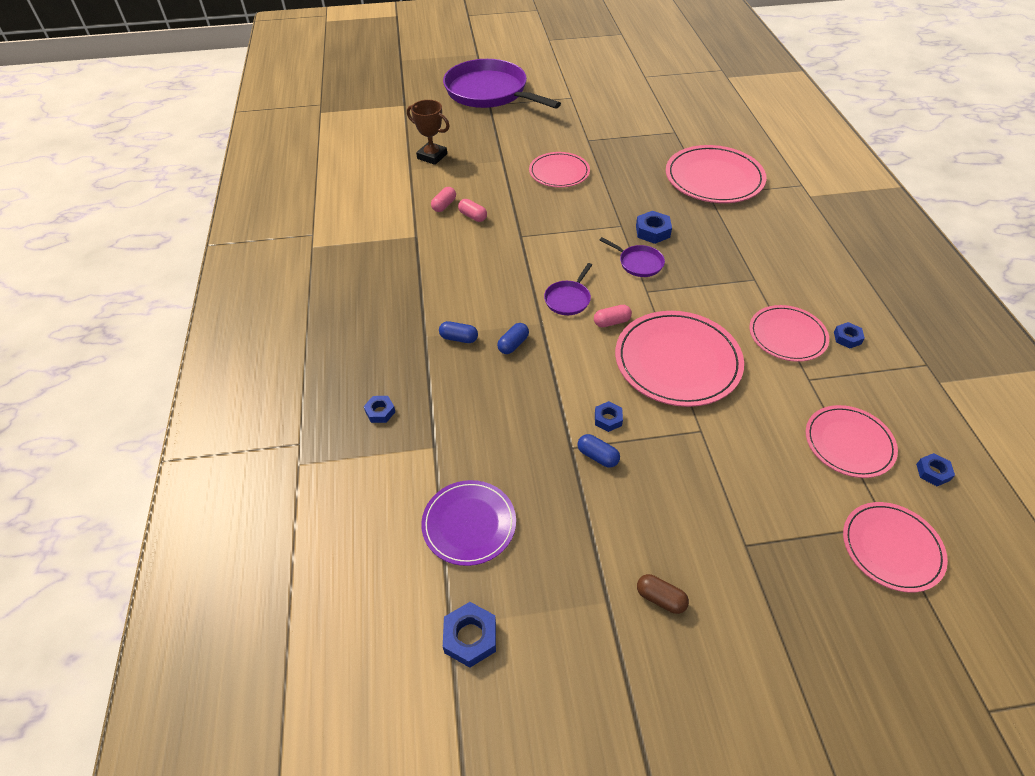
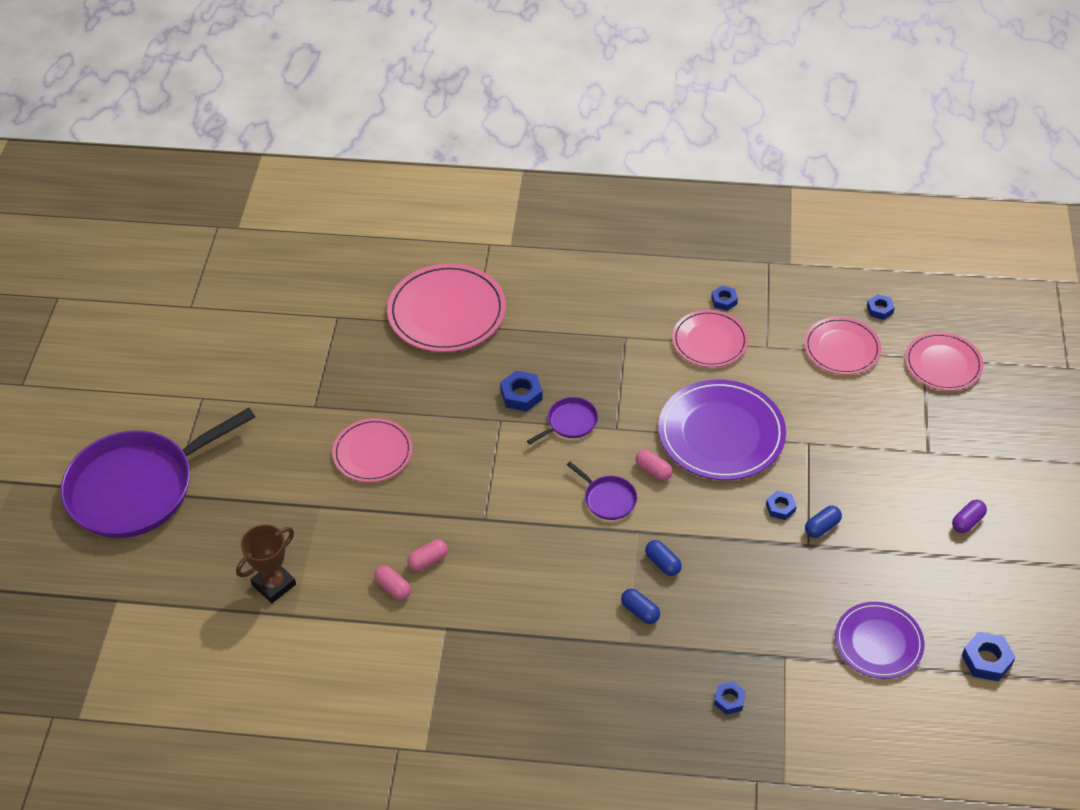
camera: 75 degrees left, 0 degrees up
(459, 338) = (640, 611): blue capsule -> blue capsule turned 75 degrees counterclockwise
(611, 322) = (653, 470): pink capsule -> pink capsule turned 45 degrees counterclockwise
(660, 598) = (967, 522): brown capsule -> purple capsule
(677, 361) = (721, 433): pink plate -> purple plate

